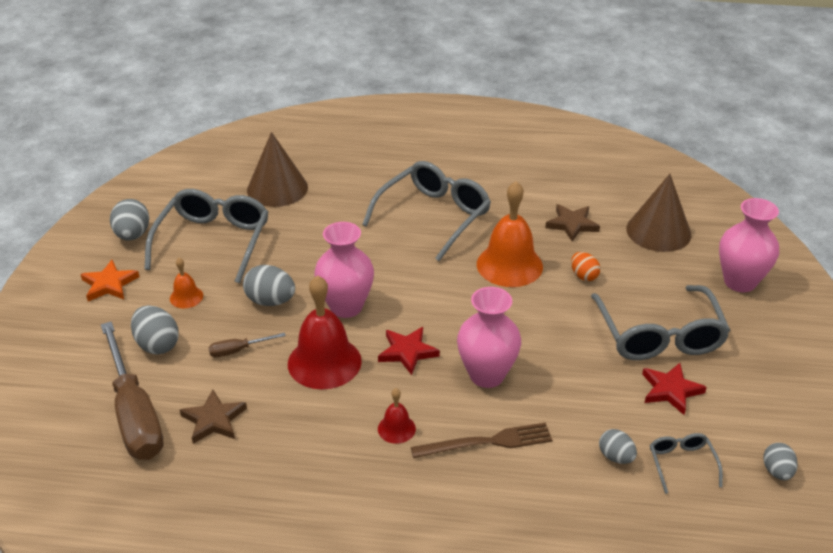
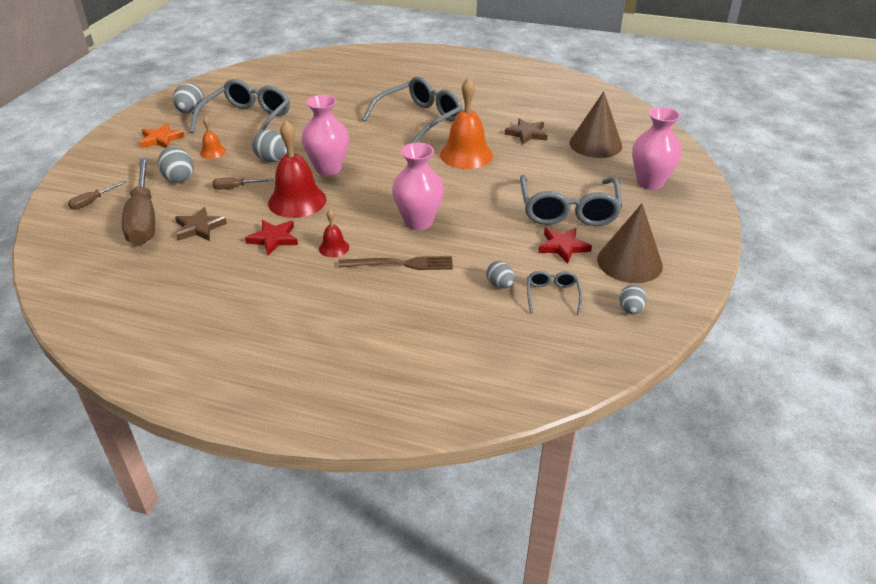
camera: 10 degrees right, 0 degrees up
(56, 396) = (93, 201): none -> brown screwdriver
(277, 188) = (308, 93): brown cone -> brown cone (629, 262)
(407, 352) = (363, 201): red star -> red star (273, 239)
(583, 276) = (522, 167): orange egg -> none

